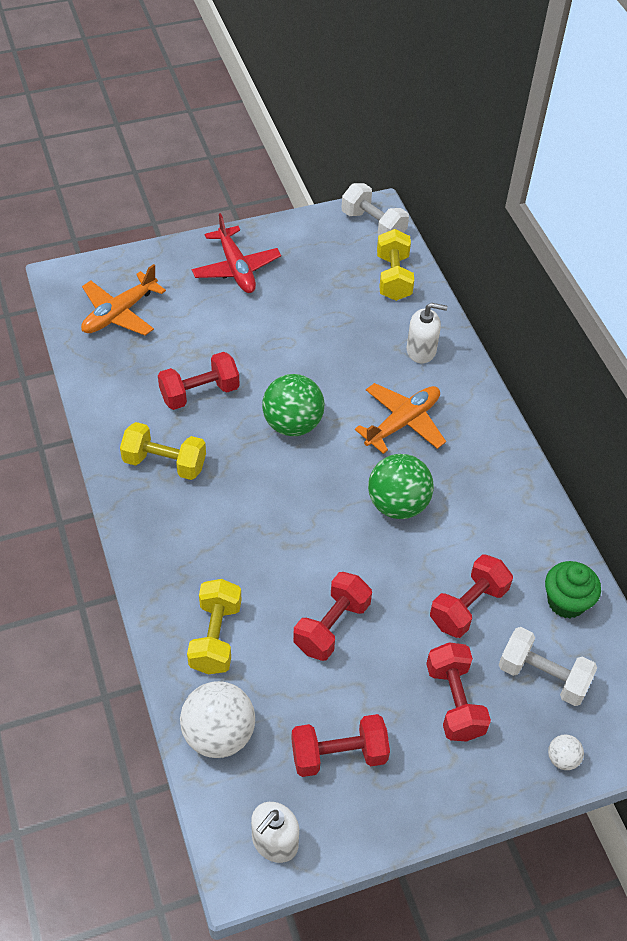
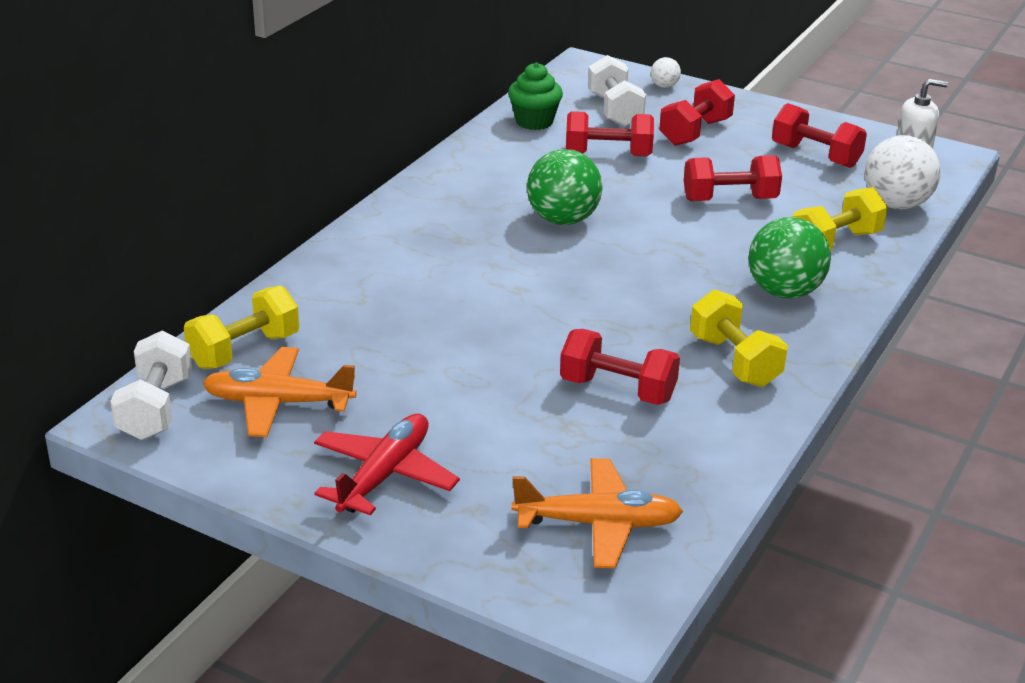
camera: 130 degrees left, 20 degrees down
(292, 424) = (563, 313): green ball -> green ball (784, 292)
(403, 422) = (462, 255): orange plane -> orange plane (277, 403)
(421, 350) = (344, 285): white soap dispenser -> none

